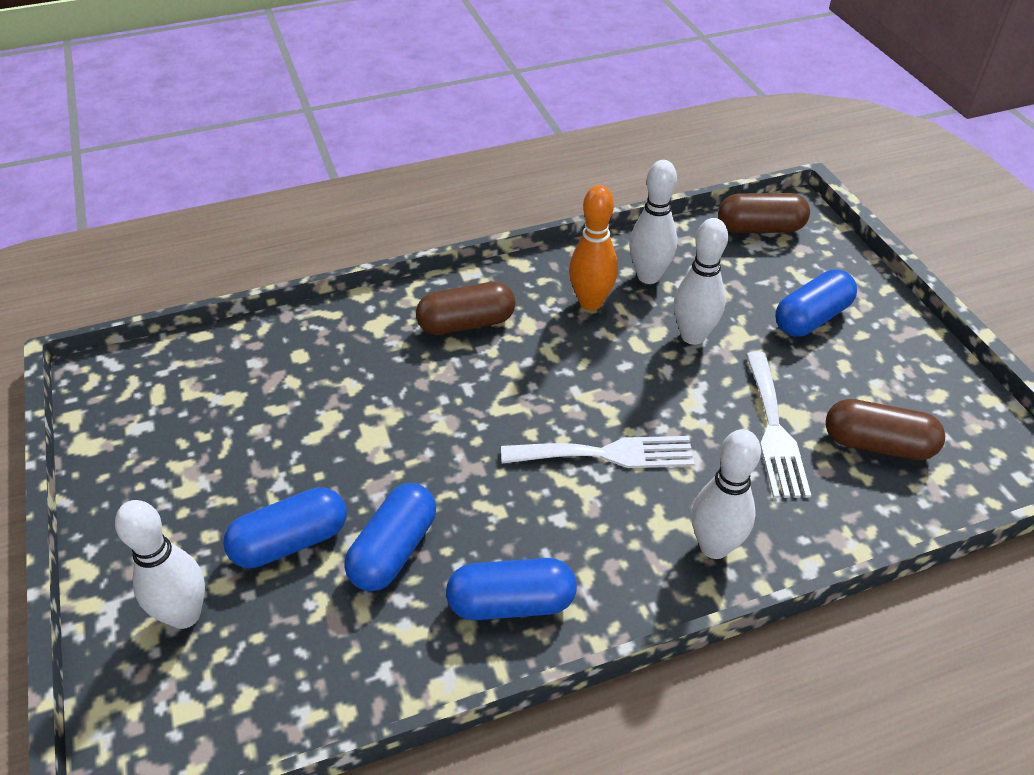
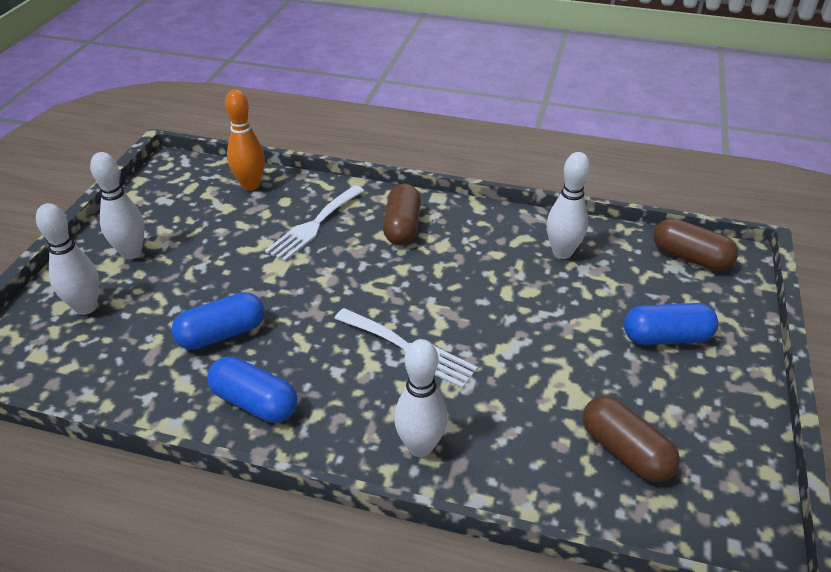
camera: 35 degrees right, 5 degrees down
(290, 542) = (174, 299): blue capsule -> none
(466, 323) = (402, 227): brown capsule -> brown capsule turned 75 degrees clockwise
(590, 302) = (500, 251): orange bowling pin -> orange bowling pin (250, 185)
(693, 336) = (553, 306): white bowling pin -> white bowling pin (131, 253)
(774, 430) = (549, 397): white fork -> white fork (314, 225)

